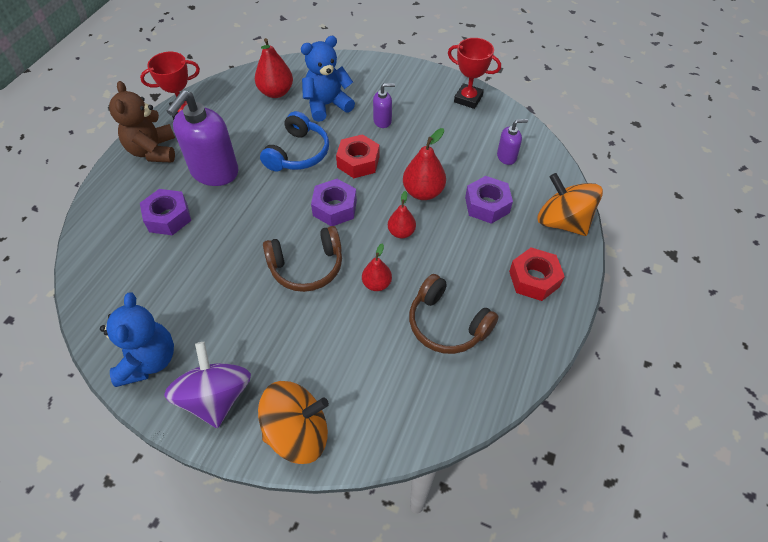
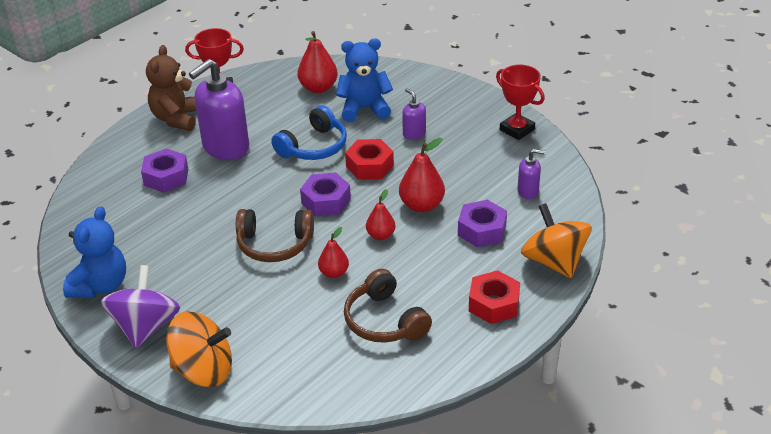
camera: 20 degrees right, 15 degrees down
(382, 121) = (414, 133): purple soap dispenser -> purple soap dispenser turned 135 degrees counterclockwise

